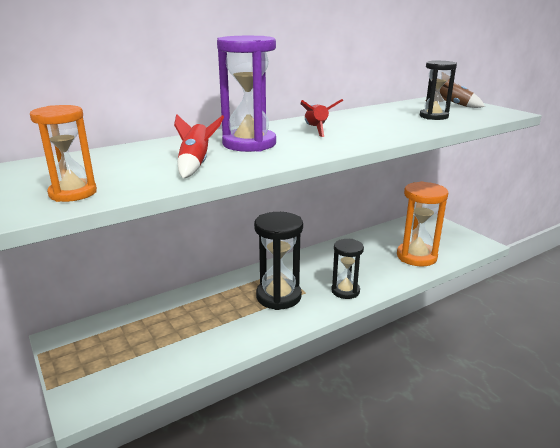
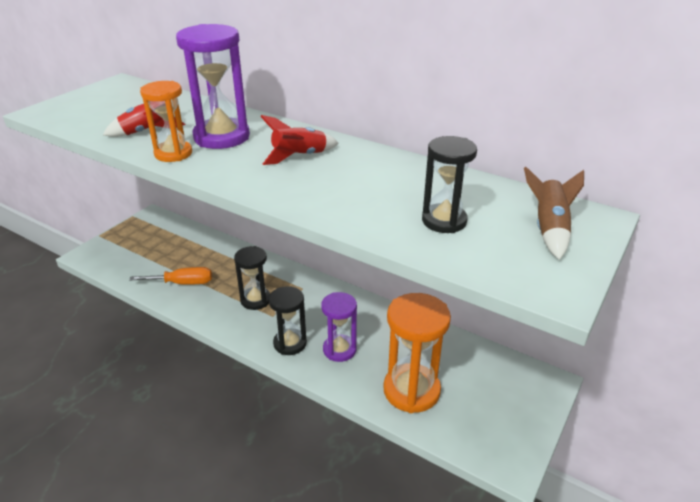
camera: 65 degrees right, 10 degrees up
(73, 193) = (70, 112): orange hourglass -> orange hourglass (173, 154)
(217, 333) = (183, 283): none -> orange screwdriver
(278, 296) = (255, 300): black hourglass -> black hourglass, size x0.64
(364, 272) = (339, 350): none -> purple hourglass

